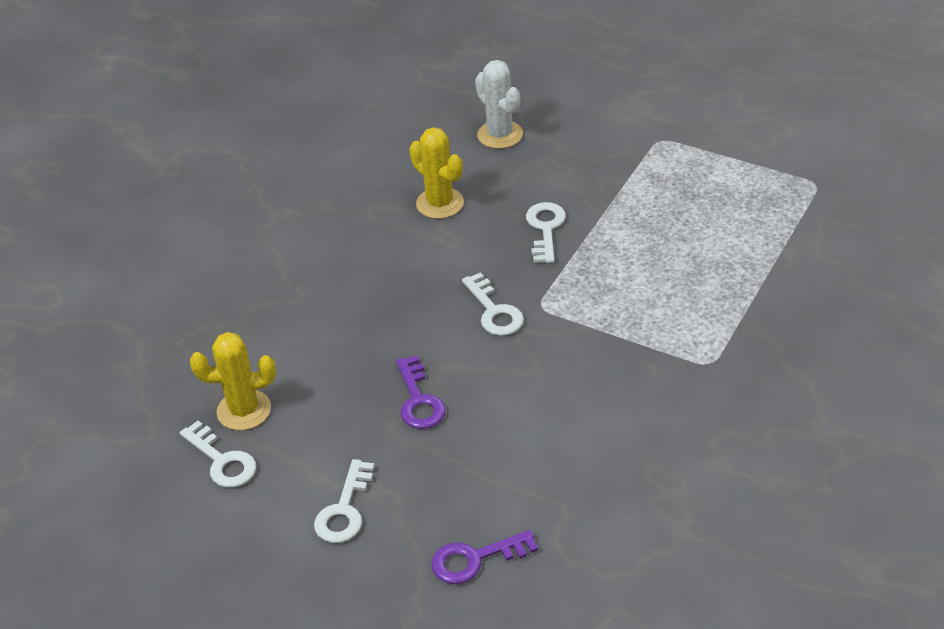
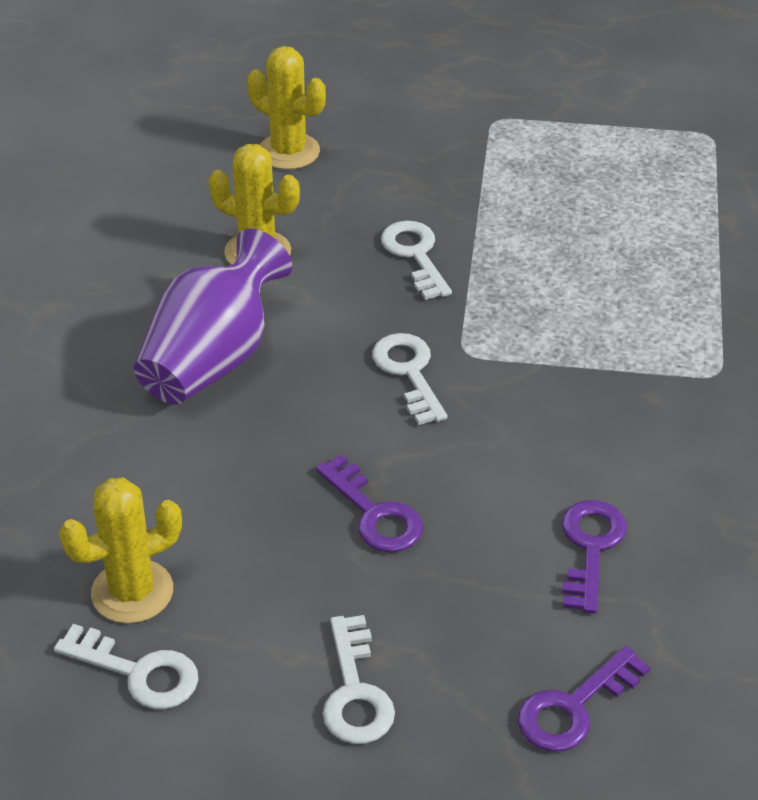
camera: 25 degrees left, 0 degrees up
(372, 271) = (213, 359): none -> purple vase
(494, 311) = (409, 373): white key -> white key turned 150 degrees counterclockwise
(500, 135) = (289, 151): white cactus -> yellow cactus
(547, 460) = (590, 548): none -> purple key

